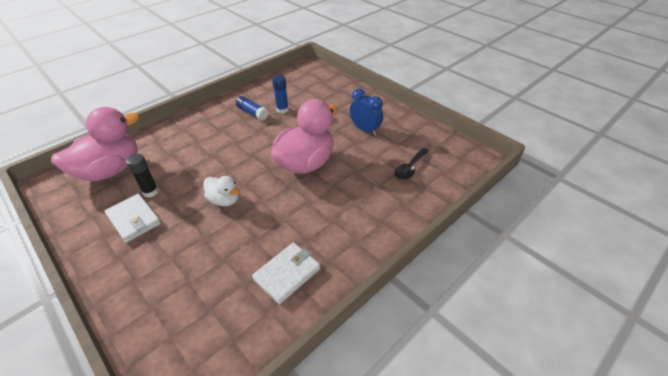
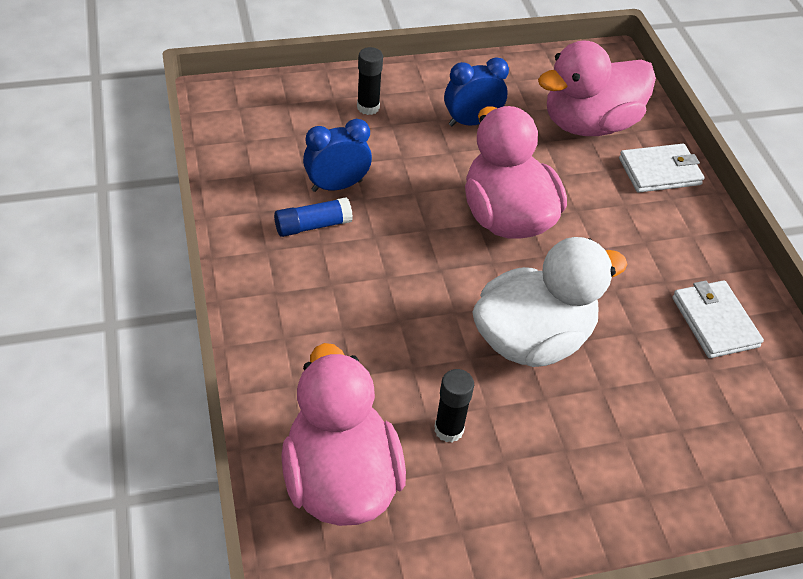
camera: 65 degrees left, 5 degrees up
(134, 219) = (508, 468): white wallet -> white wallet (660, 171)
(224, 200) = (532, 339): white duck -> white duck, size x1.99
(282, 110) = (337, 186): blue glue stick -> blue clock
(342, 99) = (368, 107): none -> black glue stick
(410, 168) = (589, 124): black spoon -> pink duck

